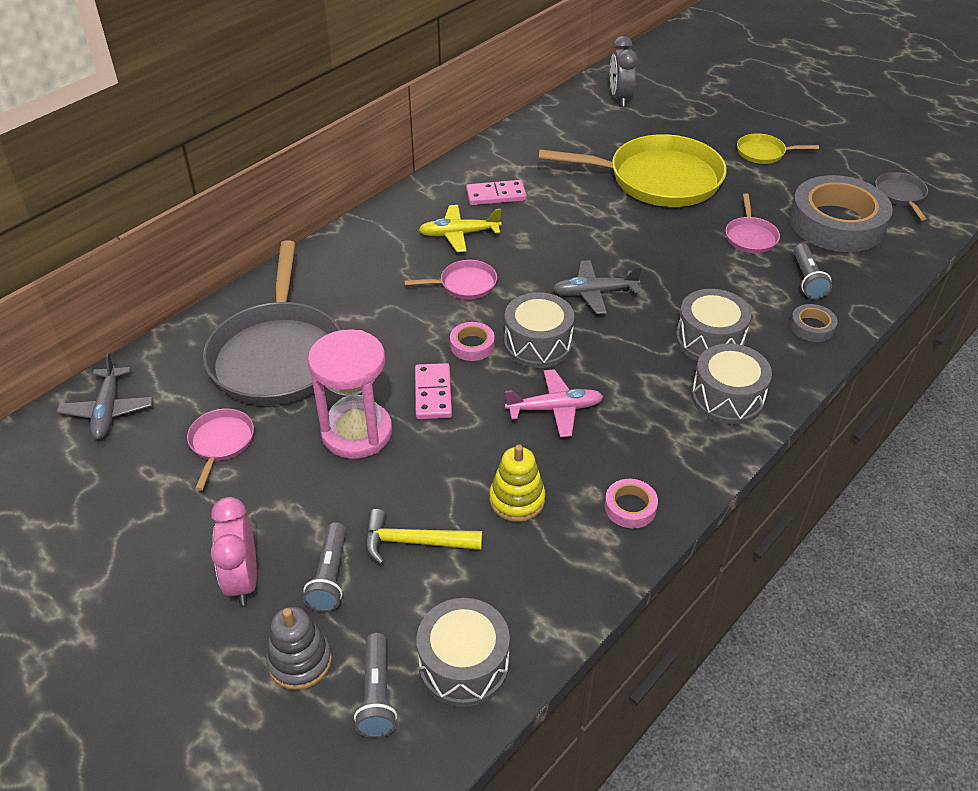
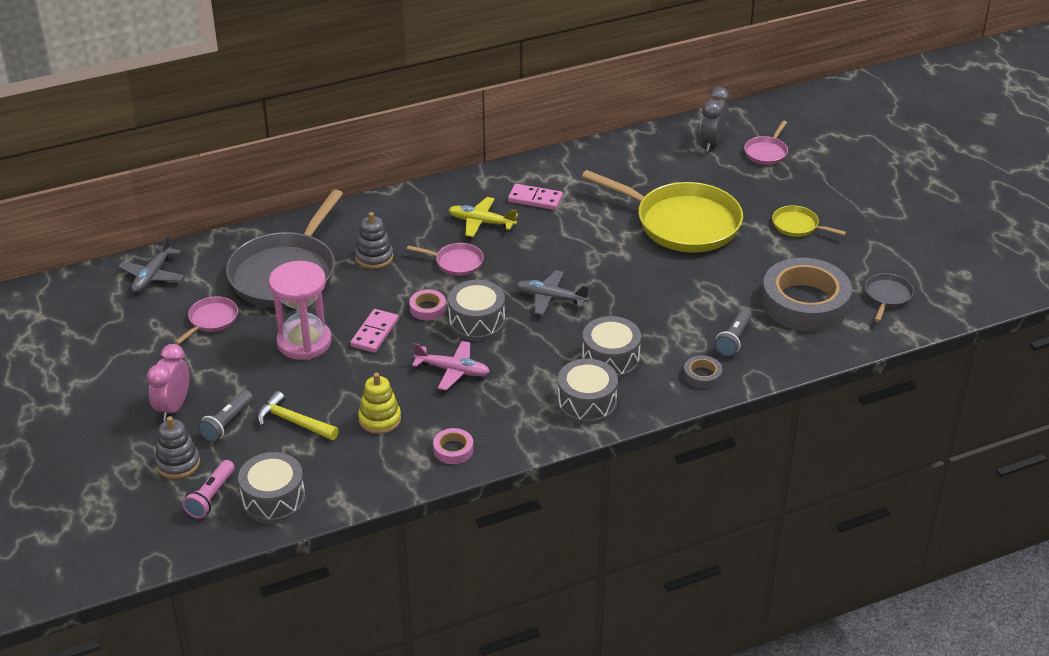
camera: 25 degrees right, 5 degrees down
(369, 305) = (374, 257): none -> grey stacking toy
(377, 694) = (211, 497): grey flashlight -> pink flashlight
(750, 237) = (718, 292): pink pan -> pink pan (766, 152)

